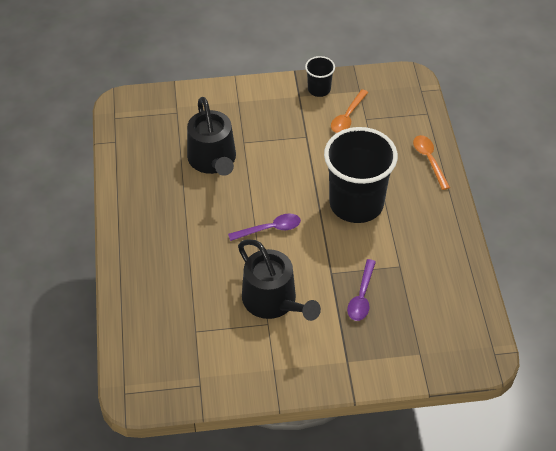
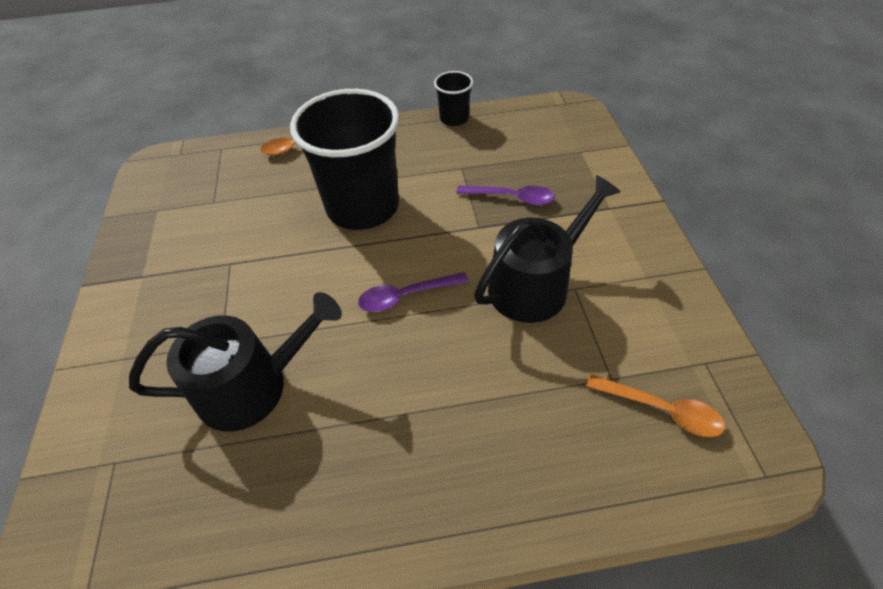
camera: 90 degrees left, 0 degrees up
(270, 229) = (406, 296): purple spoon -> purple spoon turned 90 degrees counterclockwise
(319, 89) = (137, 253): black cup -> black cup (454, 118)
(347, 117) = (204, 220): orange spoon -> orange spoon (661, 410)

